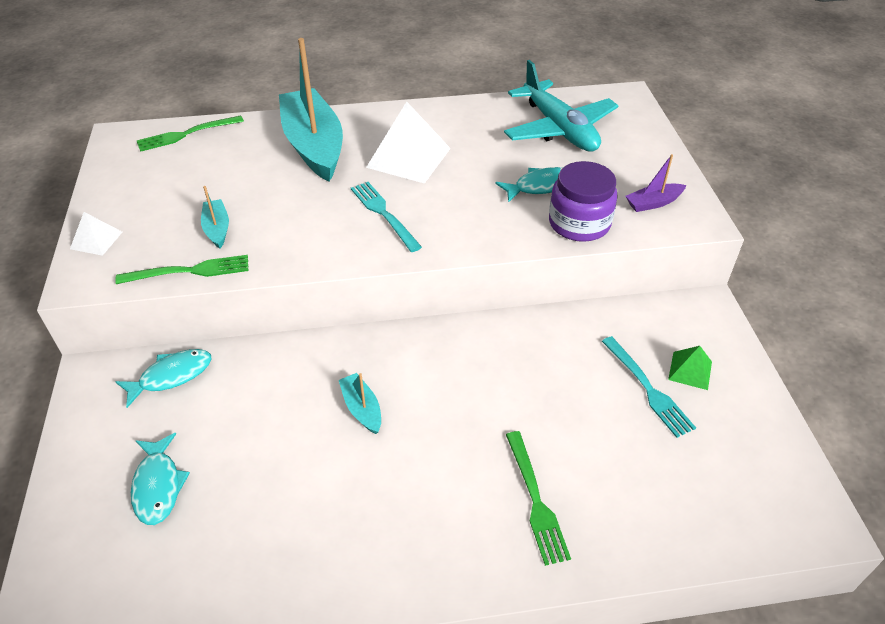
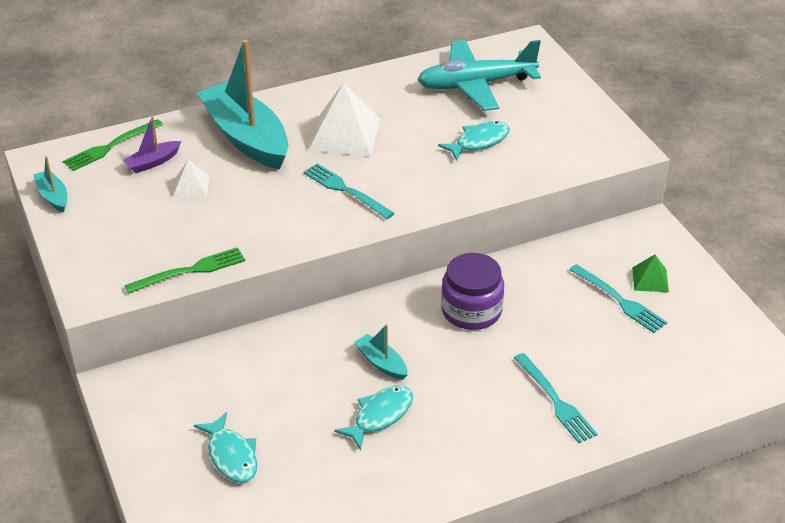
camera: 15 degrees left, 5 degrees down
(96, 240) = (83, 260): white pyramid -> white pyramid (191, 186)
(171, 376) = (194, 371): turquoise fish -> turquoise fish (380, 416)
(217, 229) = (195, 230): turquoise boat -> turquoise boat (53, 196)
(536, 501) = (556, 401): green fork -> turquoise fork
(559, 129) = (476, 85): turquoise plane -> turquoise plane turned 120 degrees clockwise
(579, 223) = (525, 169): purple jar -> purple jar (471, 311)
(653, 203) = (584, 140): purple boat -> purple boat (152, 162)

